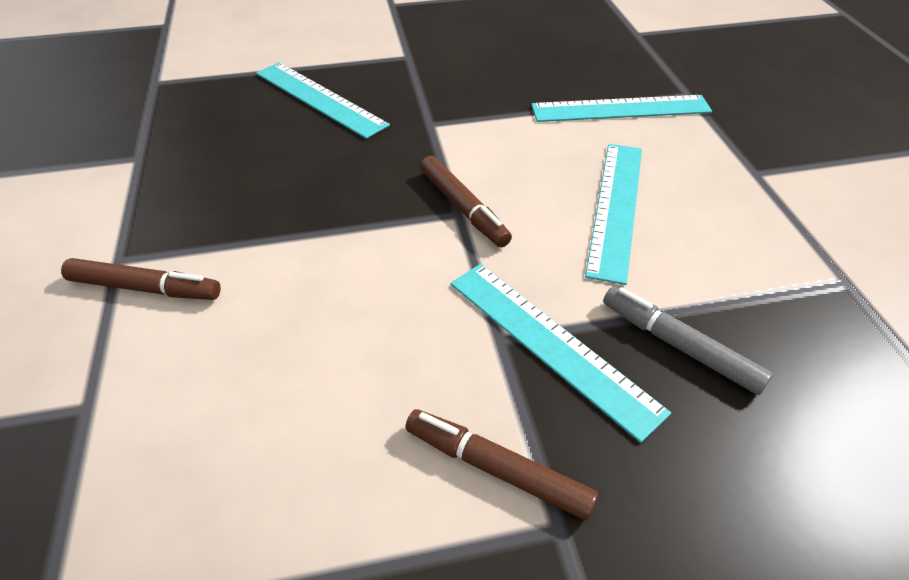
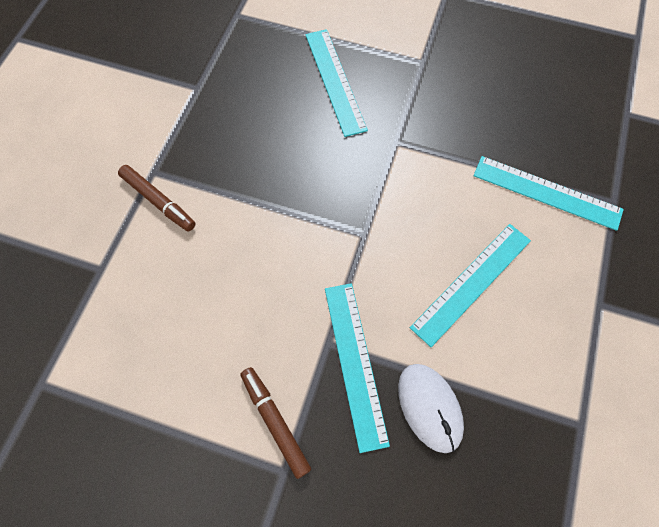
camera: 30 degrees right, 20 degrees up
(463, 208) = (370, 231): brown marker -> none
(679, 346) = (429, 407): grey marker -> white mouse

